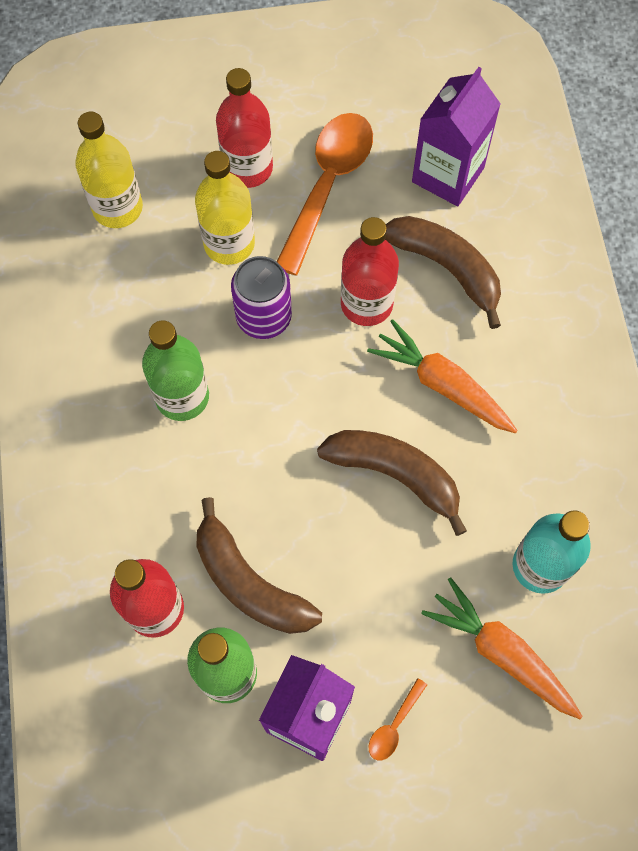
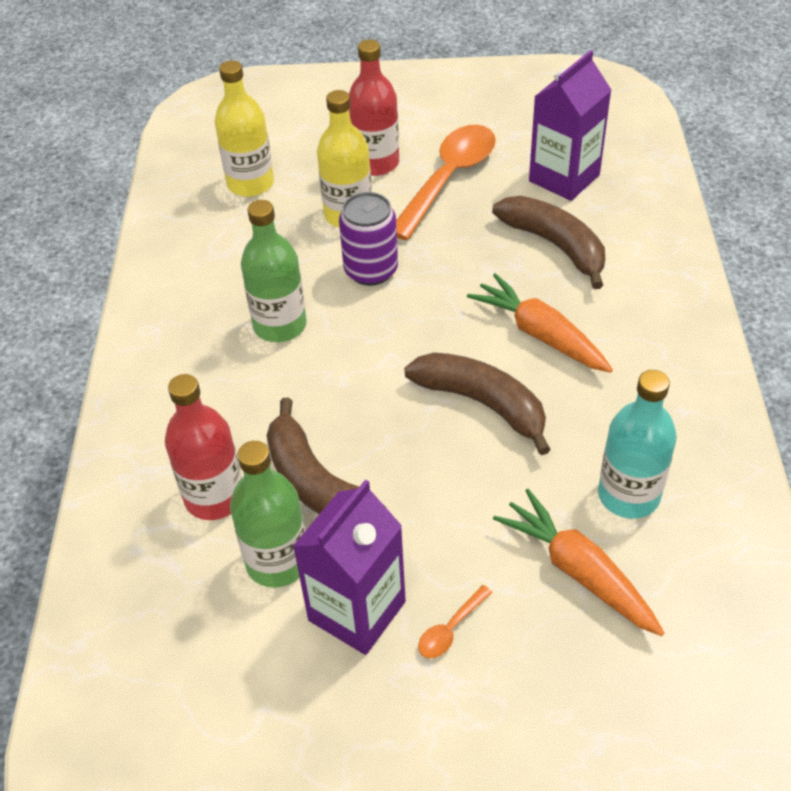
camera: 10 degrees right, 20 degrees down
(366, 304) = (472, 267): red bottle -> none

